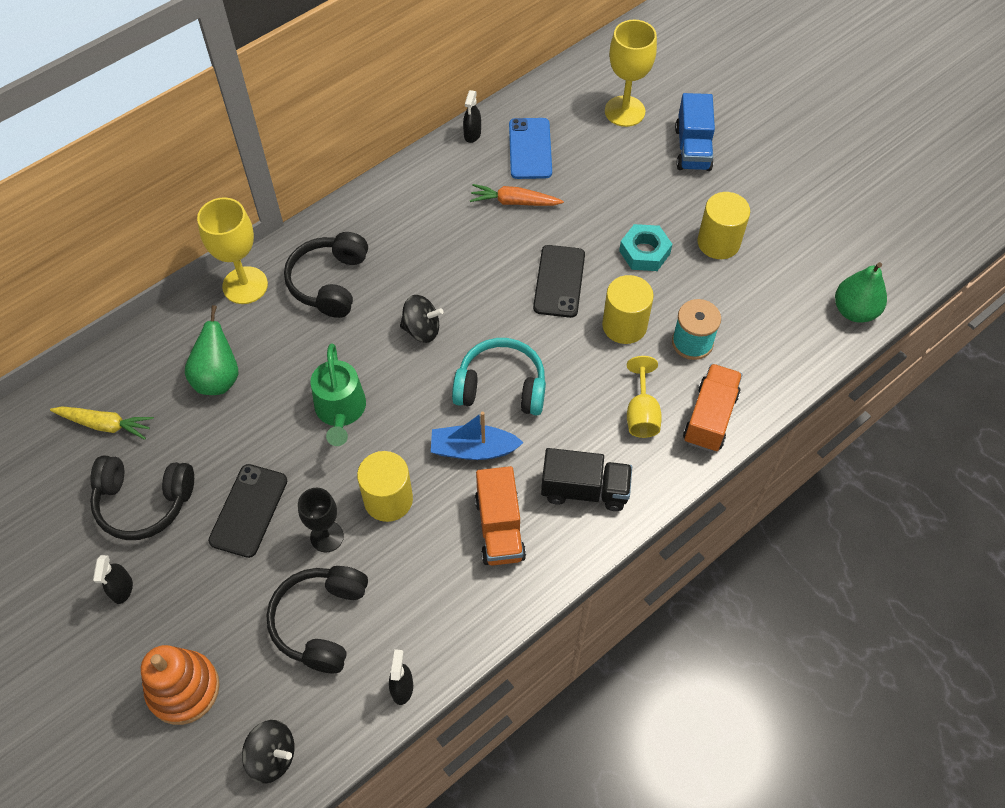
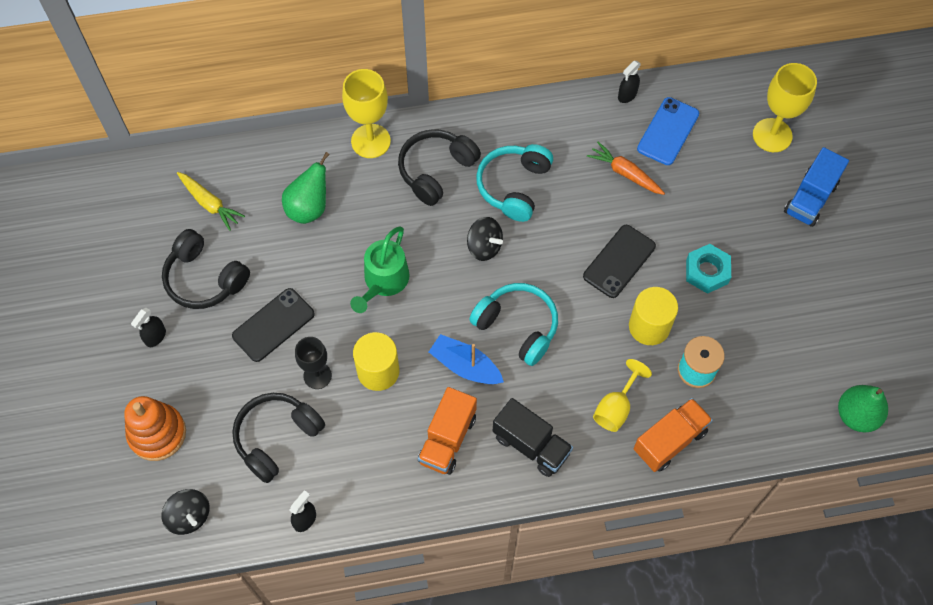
camera: 30 degrees right, 5 degrees up
(416, 261) = (514, 186): none -> turquoise headphones
(718, 242) = (777, 295): yellow cylinder -> none

